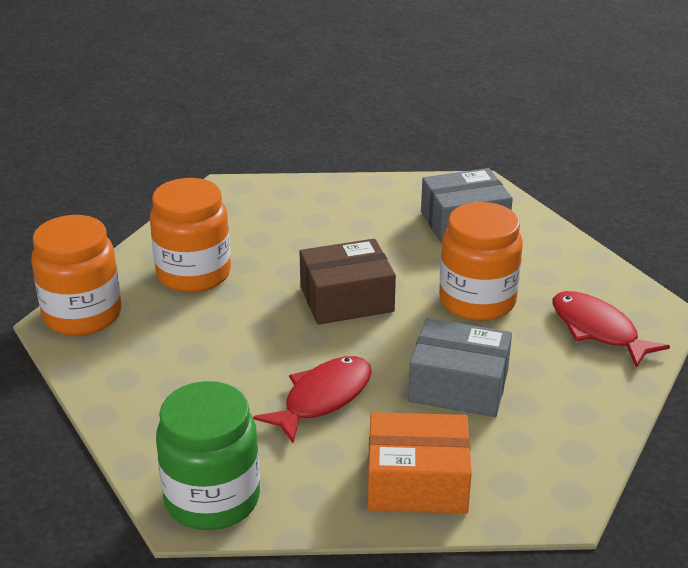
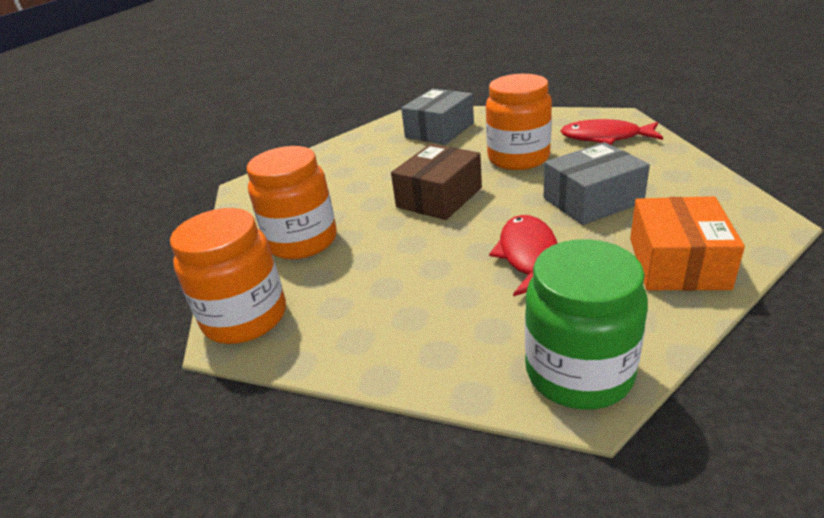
camera: 35 degrees left, 0 degrees up
(417, 482) = (677, 263): orange box -> orange box turned 45 degrees counterclockwise

